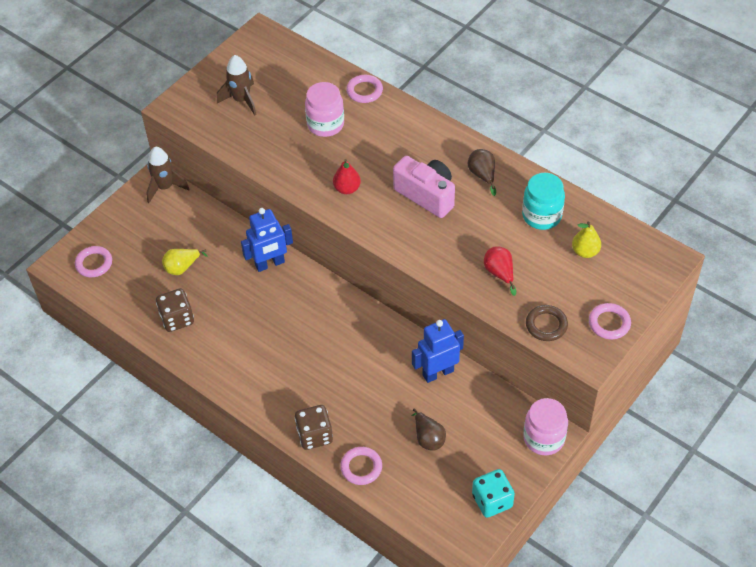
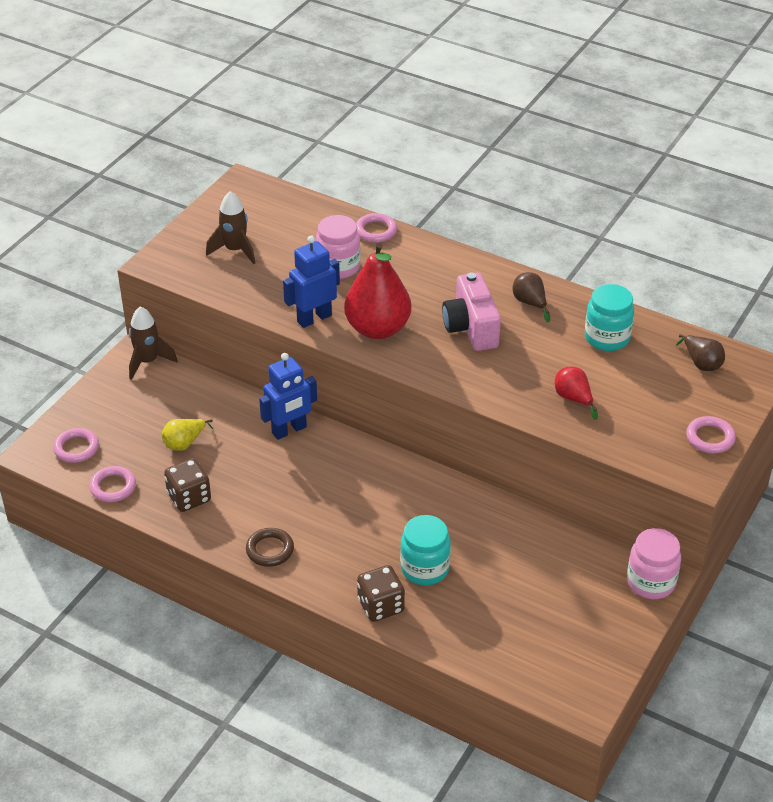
camera: 10 degrees left, 10 degrees down
(347, 189) = (377, 329): red pear -> red pear, size x2.05
(357, 405) = (425, 568): none -> turquoise jar
(361, 467) = (443, 634): pink ring -> pink ring (113, 487)
(426, 195) = (471, 328): pink camera -> pink camera turned 135 degrees counterclockwise
(428, 438) = (516, 595): brown pear -> brown pear (701, 363)
(438, 373) = (512, 525): blue robot -> blue robot (314, 318)
(492, 501) = (606, 654): turquoise dice -> none
(546, 325) = (639, 446): brown ring -> brown ring (270, 550)
(585, 251) = (664, 369): yellow pear -> none

